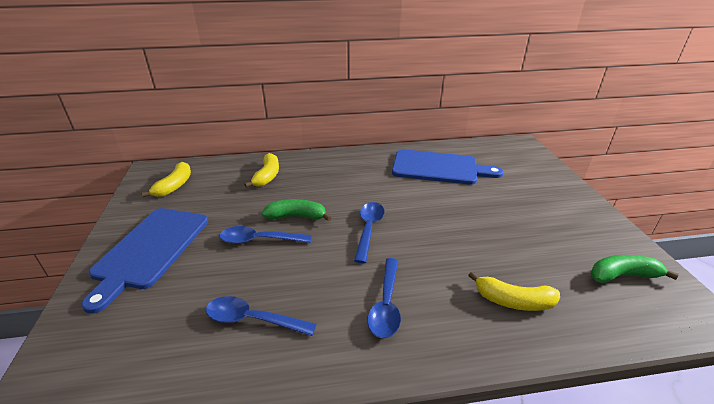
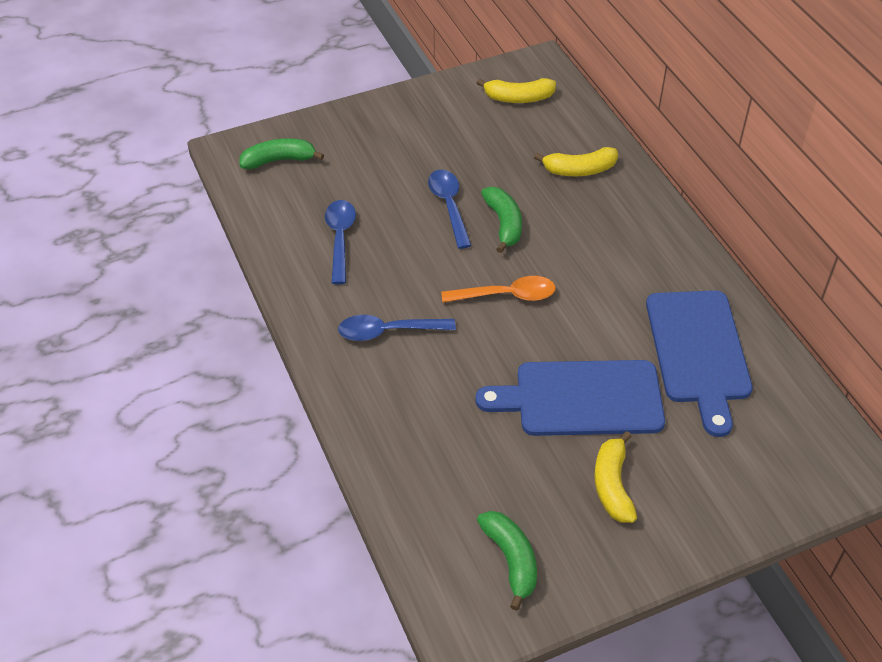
camera: 75 degrees right, 15 degrees up
(96, 355) = (279, 160): none -> green banana
(150, 250) = (404, 132): blue cutting board -> blue cutting board (581, 399)
(368, 229) = (506, 295): blue spoon -> orange spoon
(513, 301) = (427, 441): yellow banana -> yellow banana (612, 485)

